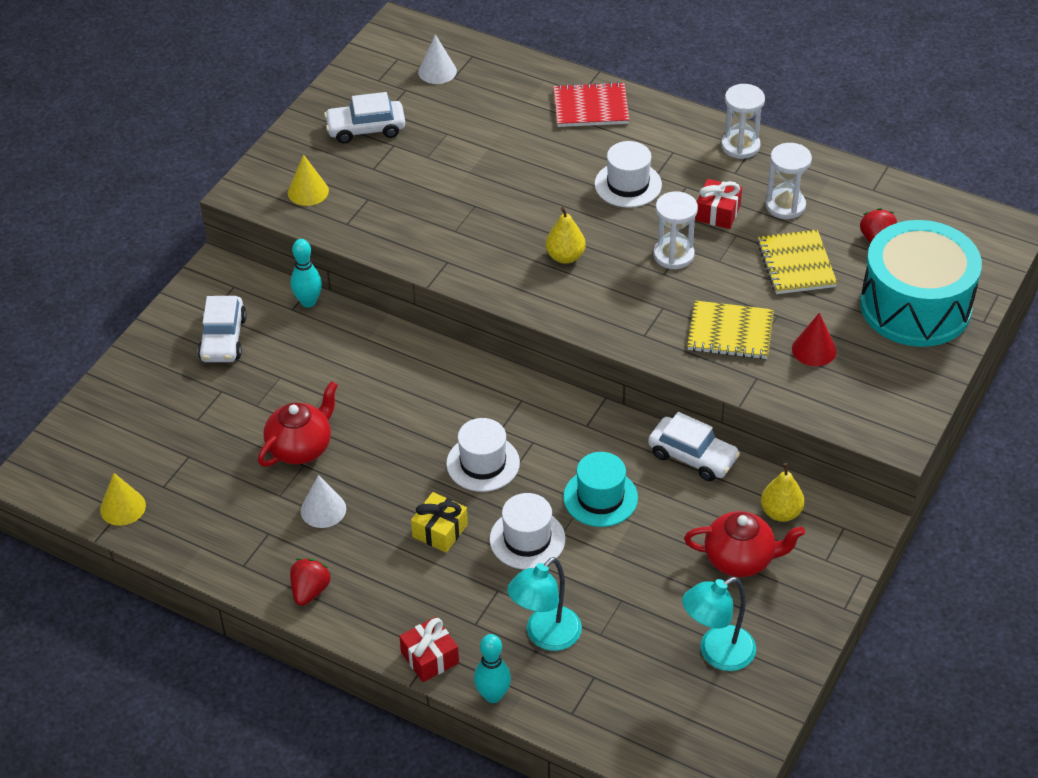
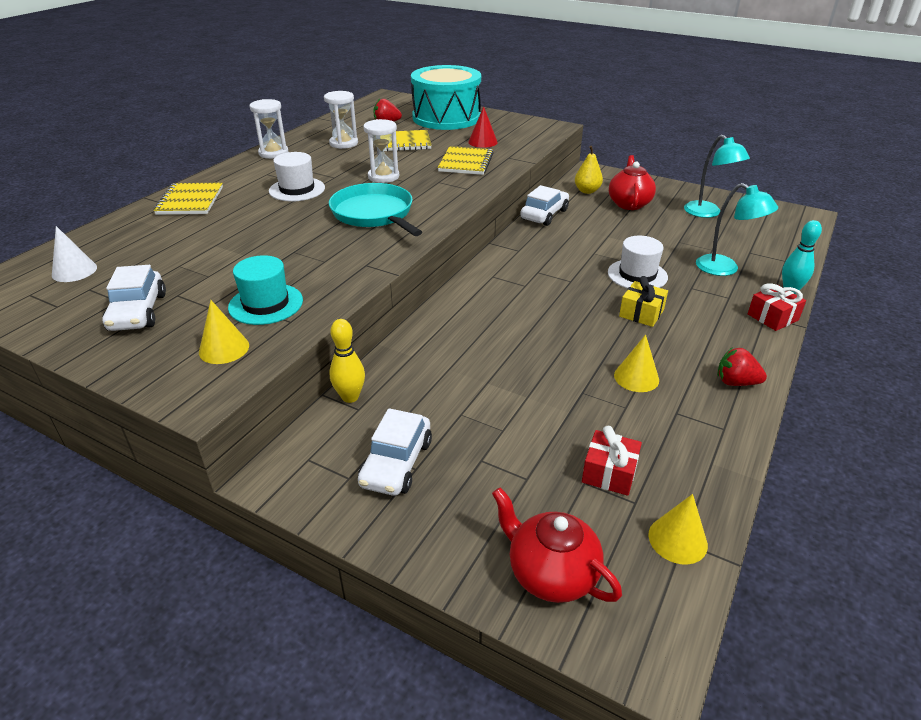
camera: 90 degrees left, 10 degrees down
(223, 338) = (396, 463): white car -> white car turned 105 degrees clockwise
(301, 447) = (560, 394): red teapot -> red teapot (550, 573)
(308, 302) = (350, 397): turquoise bowling pin -> yellow bowling pin
(323, 509) = (636, 377): white cone -> yellow cone
(483, 463) = (564, 293): white hat -> none
(565, 256) = (374, 214): yellow pear -> turquoise pan
(591, 107) = (190, 201): red notebook -> yellow notebook
(600, 497) = (588, 246): turquoise hat -> turquoise hat (266, 304)
(717, 213) = (343, 162): red gift -> red gift (609, 473)

